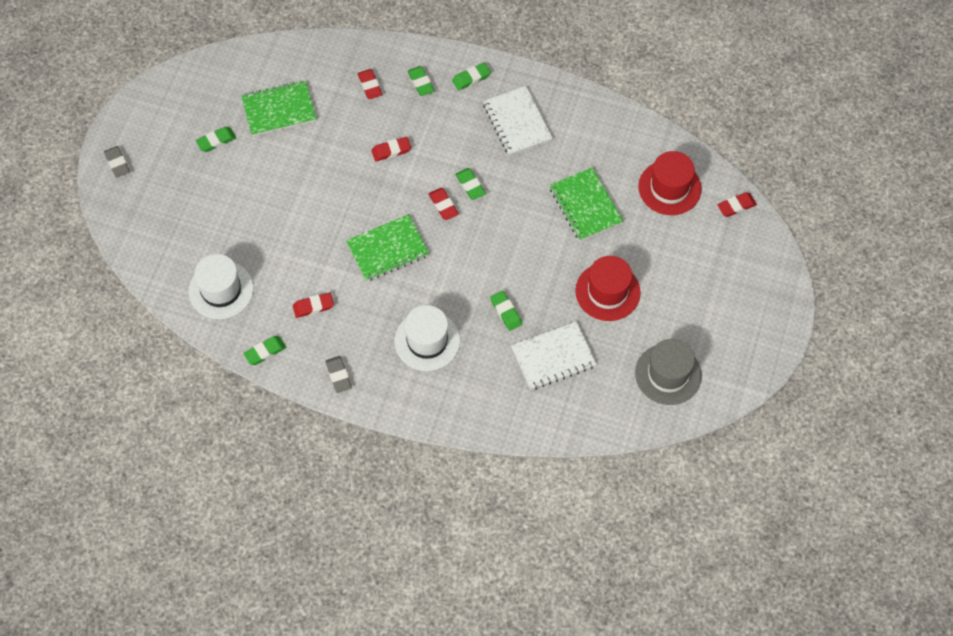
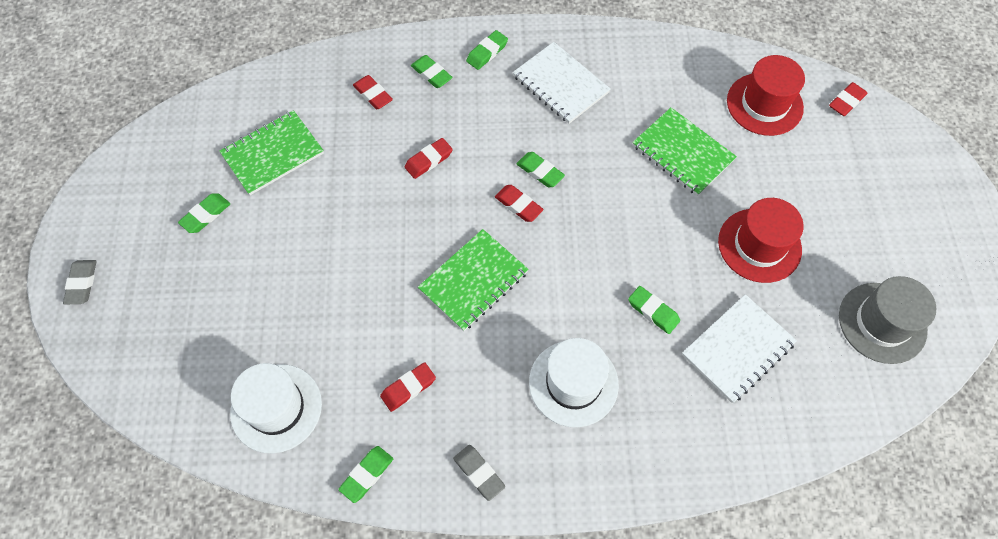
camera: 20 degrees left, 0 degrees up
(117, 163) = (82, 283): grey eraser -> grey eraser turned 45 degrees clockwise

